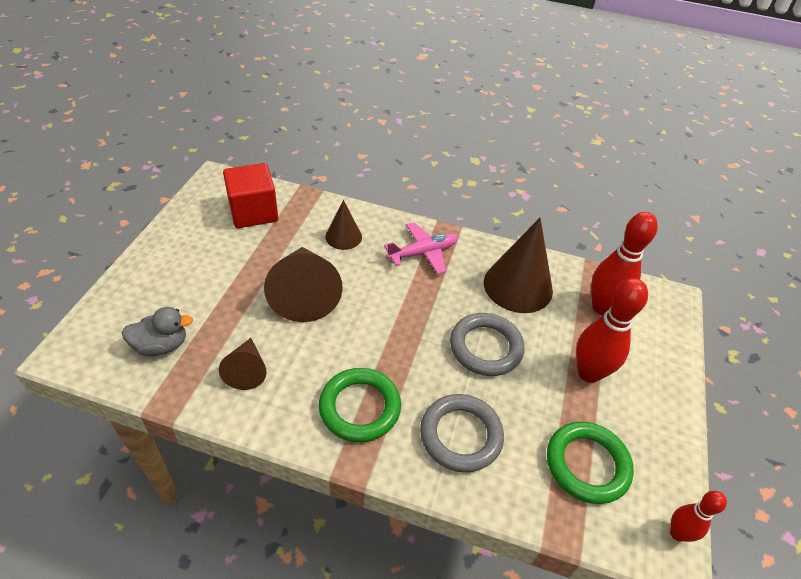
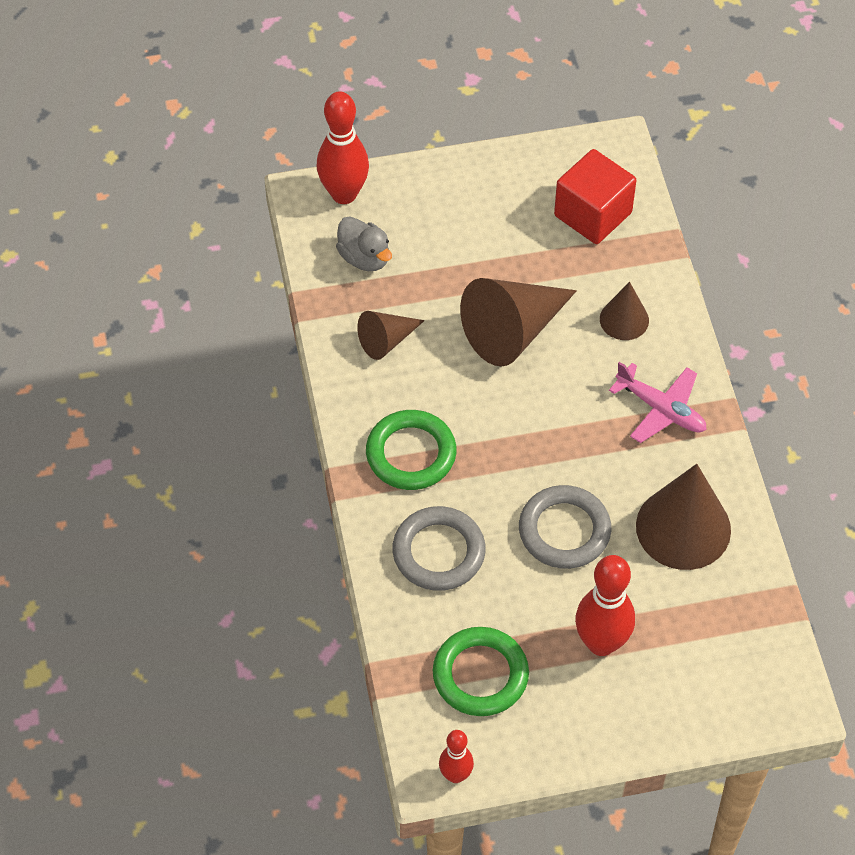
camera: 65 degrees right, 10 degrees up
(602, 307) = (716, 628): red bowling pin -> red bowling pin (344, 194)

